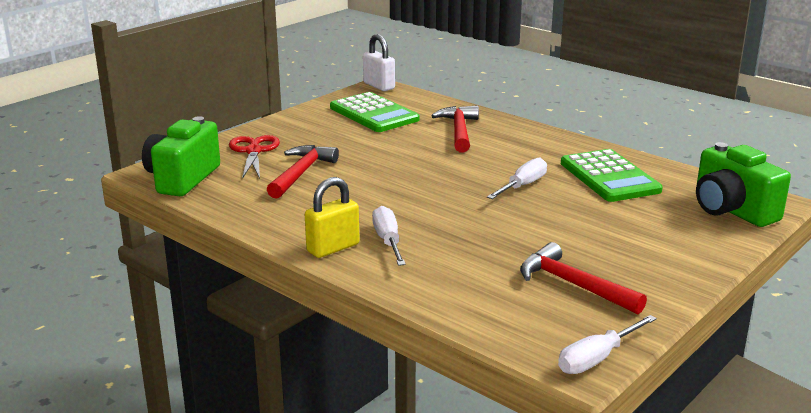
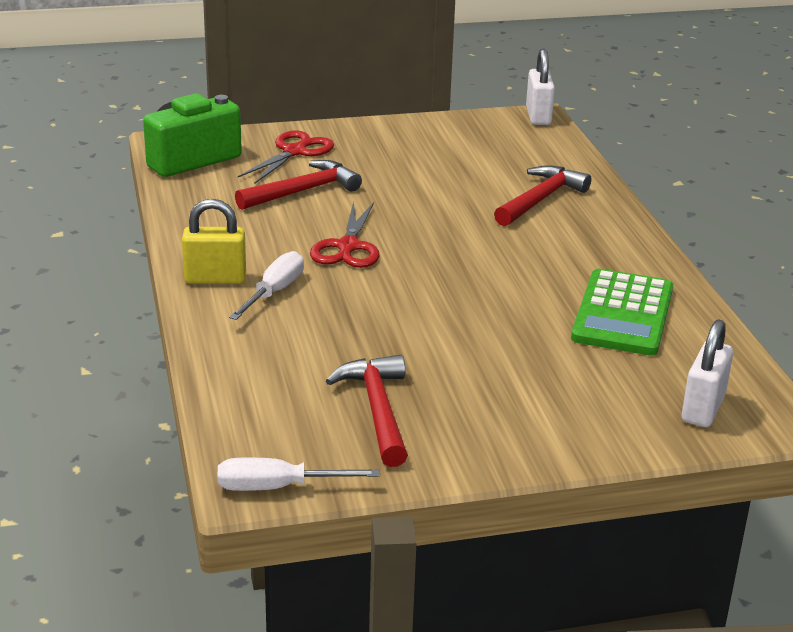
camera: 35 degrees right, 5 degrees up
(373, 114) = (479, 148): green calculator -> none
(389, 196) = (348, 247): none -> red scissors
(523, 186) = (505, 287): white screwdriver -> none
(731, 210) = (703, 409): green camera -> white padlock

